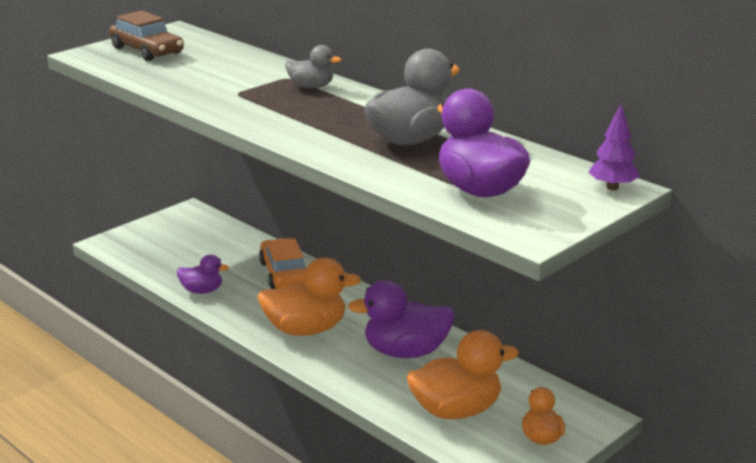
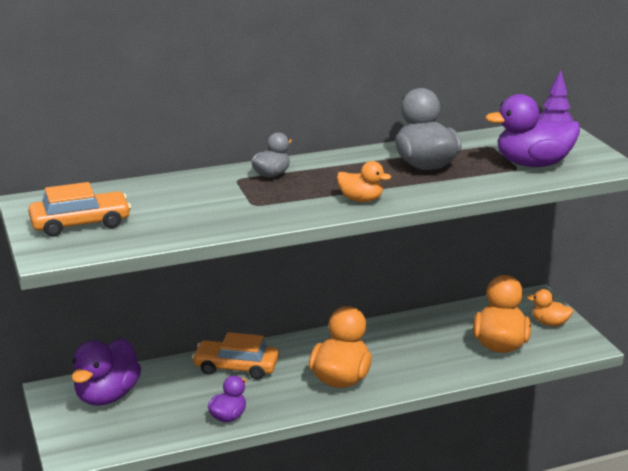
camera: 65 degrees left, 0 degrees up
(147, 50) = (80, 223): brown car -> orange car
(288, 128) = (361, 199): none -> orange duck
(405, 352) = (408, 343): purple duck -> purple duck (107, 396)

